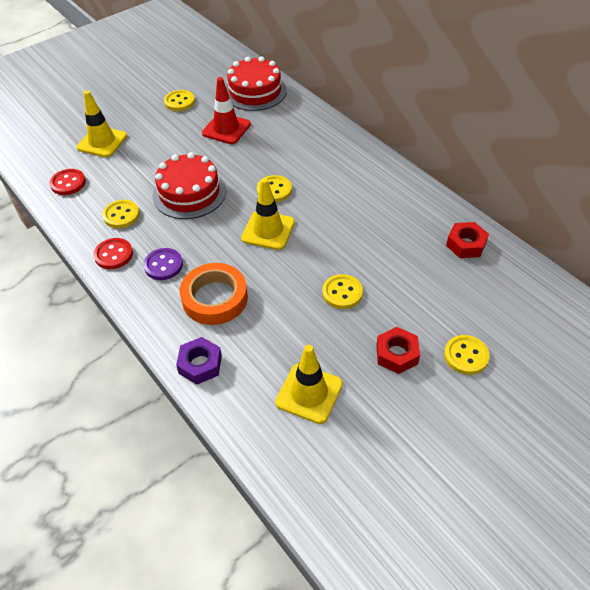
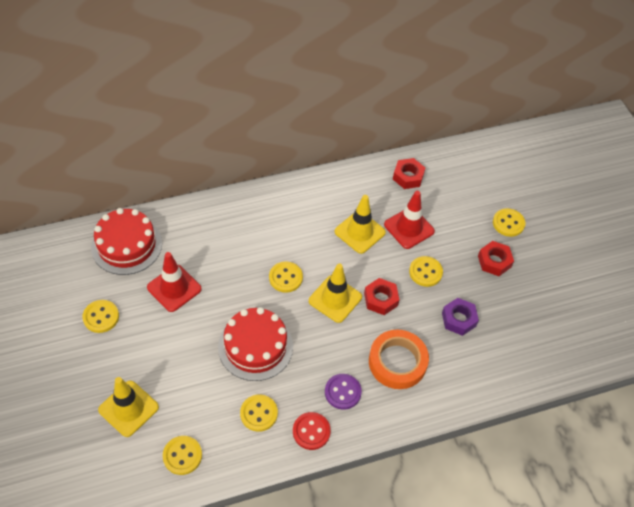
camera: 75 degrees left, 5 degrees up
(68, 183) = (182, 456): red button -> yellow button
(200, 364) = (462, 391): purple nut -> purple nut (458, 319)
(286, 265) = (380, 299): none -> red nut
(309, 393) = (511, 327): yellow traffic cone -> yellow traffic cone (360, 232)
(394, 263) = (409, 228): none -> red traffic cone

